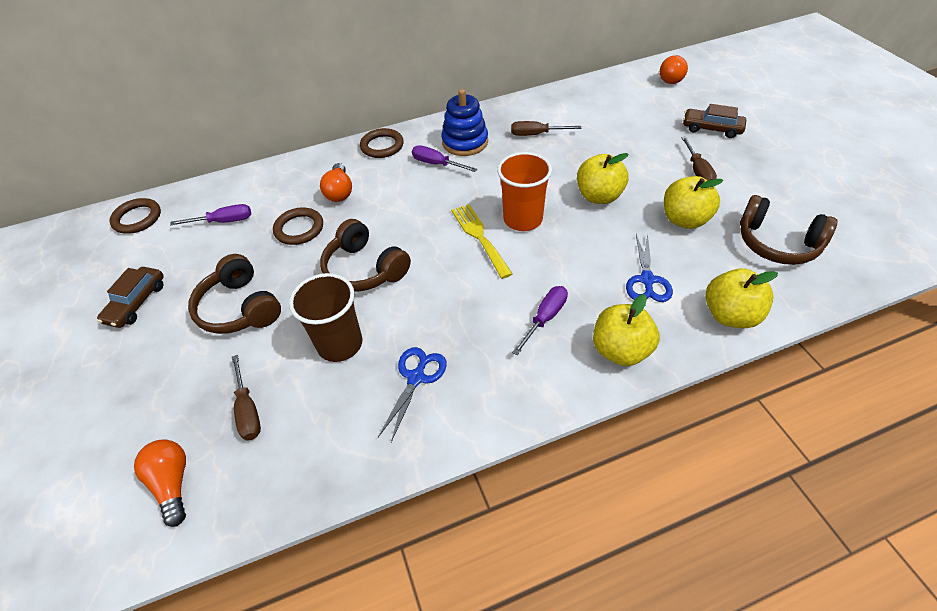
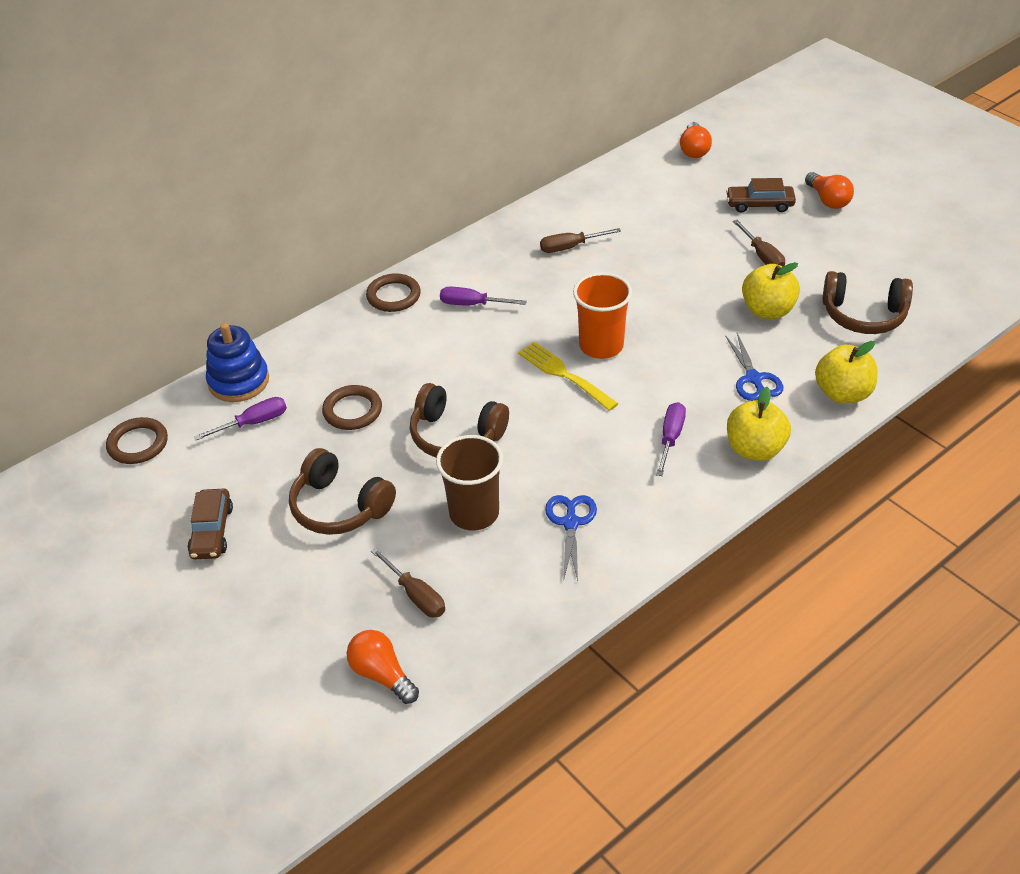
camera: 20 degrees left, 5 degrees down
(339, 191) = (374, 359): orange light bulb -> orange light bulb (828, 200)
(465, 142) = (492, 272): blue stacking toy -> blue stacking toy (239, 381)
(599, 196) = (671, 304): yellow apple -> none

